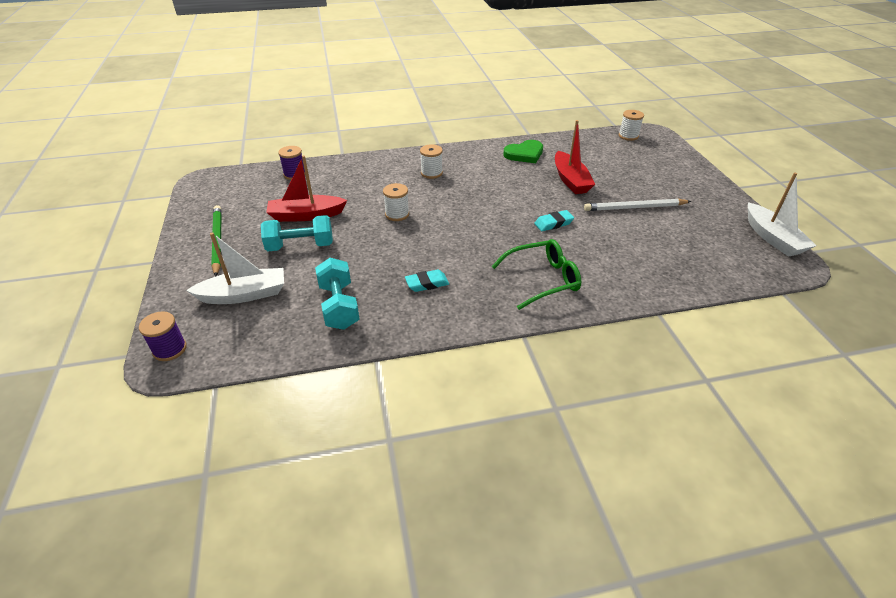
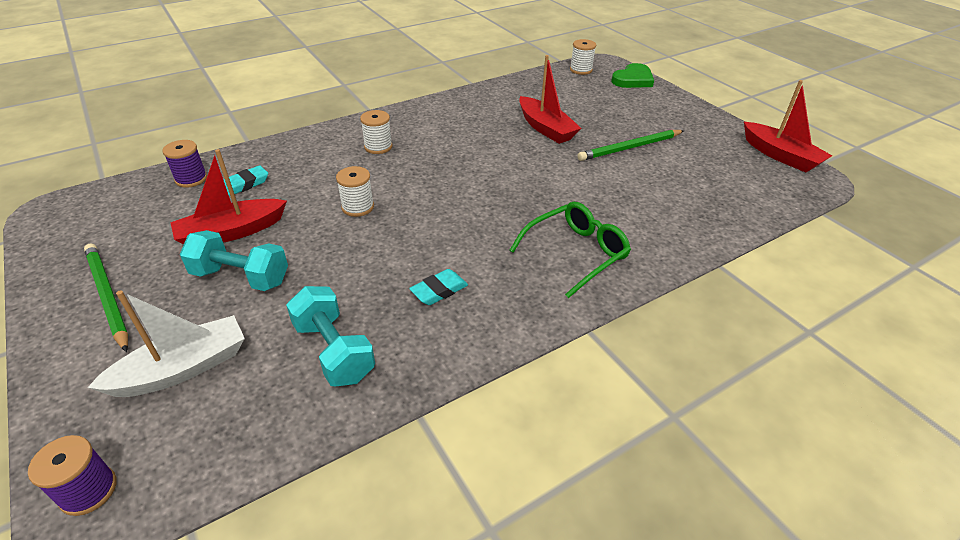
camera: 20 degrees left, 0 degrees up
(300, 246) = (241, 277): turquoise dumbbell -> turquoise dumbbell turned 45 degrees clockwise
(524, 154) = (479, 106): green heart -> green heart (633, 79)
(553, 223) = (553, 182): turquoise eraser -> turquoise eraser (245, 184)
(634, 208) = (630, 148): white pencil -> green pencil
(772, 238) = (780, 156): white boat -> red boat

